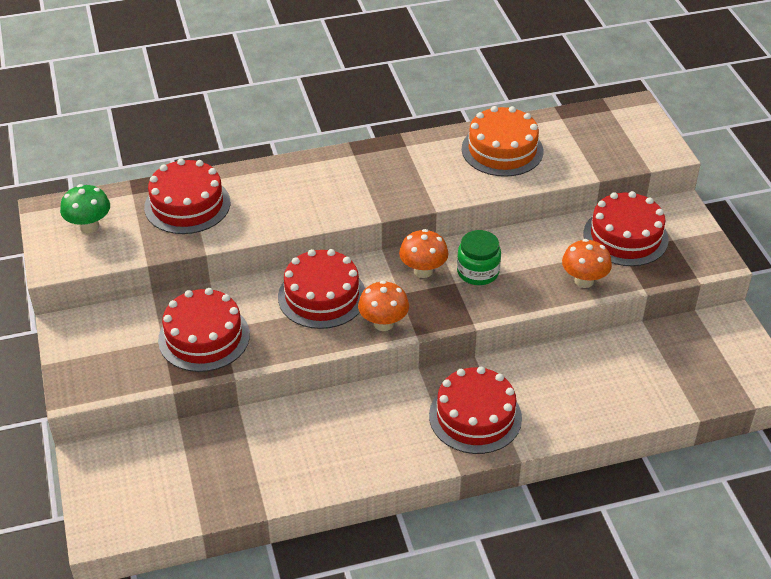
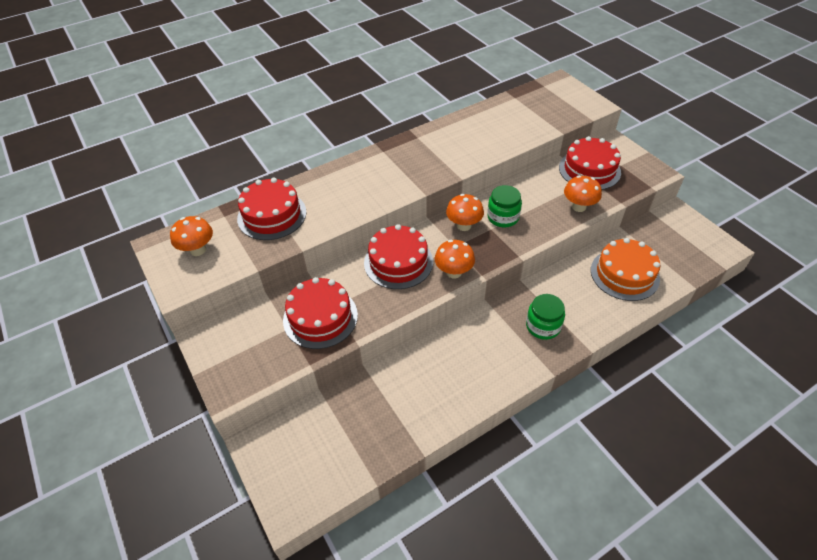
camera: 15 degrees left, 5 degrees up
(89, 226) = (198, 250): green mushroom -> orange mushroom
(475, 416) = (543, 326): red cake -> green jar
(502, 150) = (486, 126): orange cake -> orange cake (624, 274)

